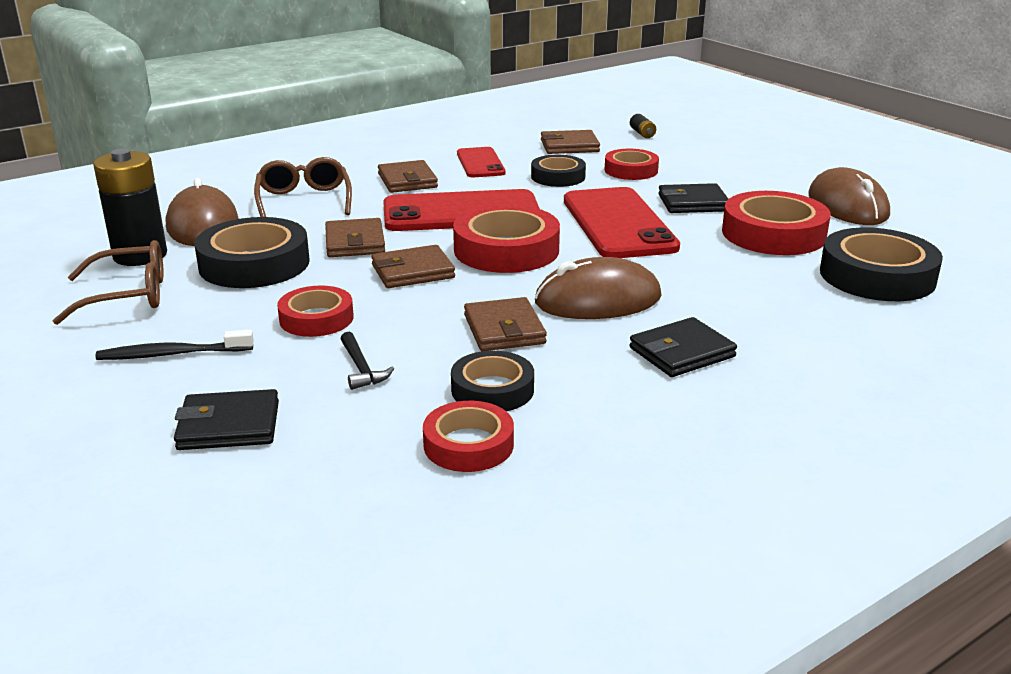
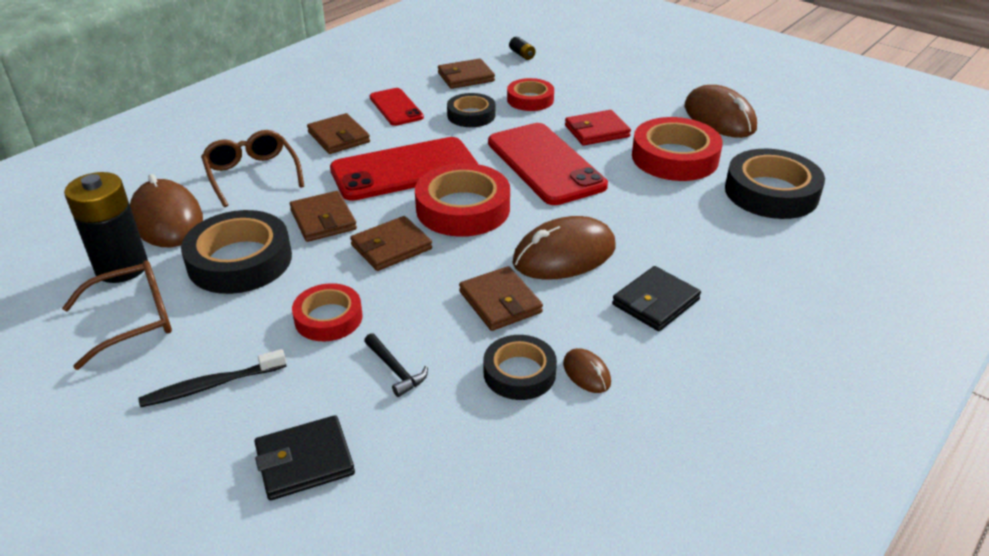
camera: 15 degrees left, 10 degrees up
(468, 444) = (525, 439): red tape -> none
(568, 400) = (586, 373): none -> brown mouse
(693, 203) = (596, 131): black wallet -> red wallet

